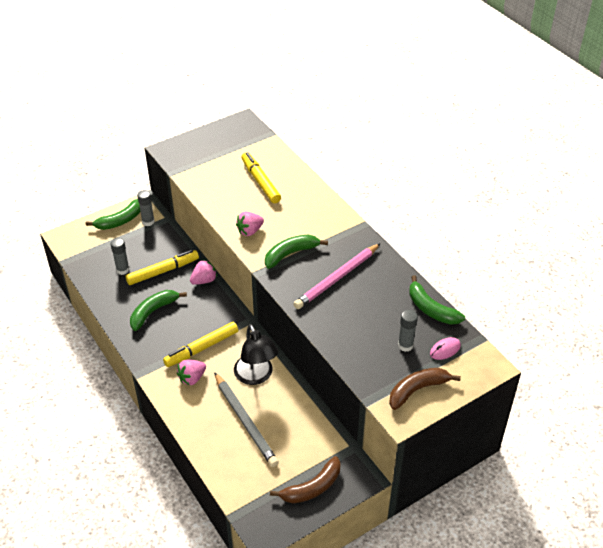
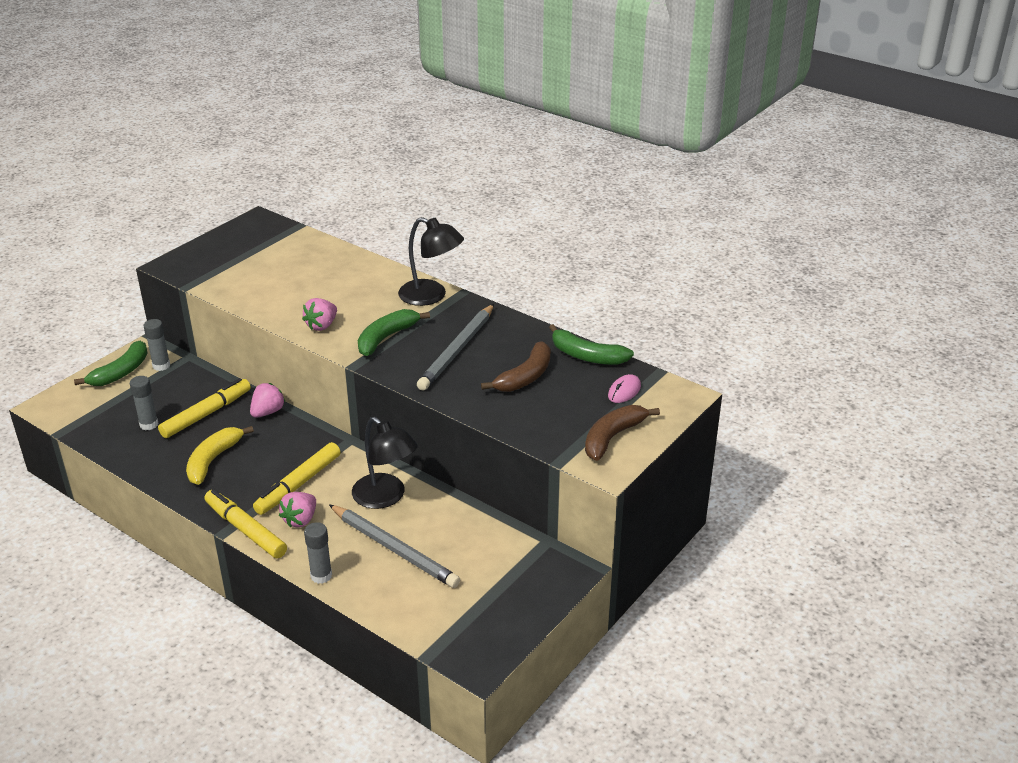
camera: 20 degrees left, 10 degrees down
(153, 312) = (213, 460): green banana -> yellow banana
(260, 182) = (310, 274): yellow marker -> yellow marker (245, 530)
(312, 487) = (515, 597): brown banana -> brown banana (525, 377)
(337, 278) = (457, 350): pink pencil -> grey pencil
(338, 223) = (431, 296): none -> black lamp
(405, 345) = (575, 397): grey glue stick -> grey glue stick (321, 576)

